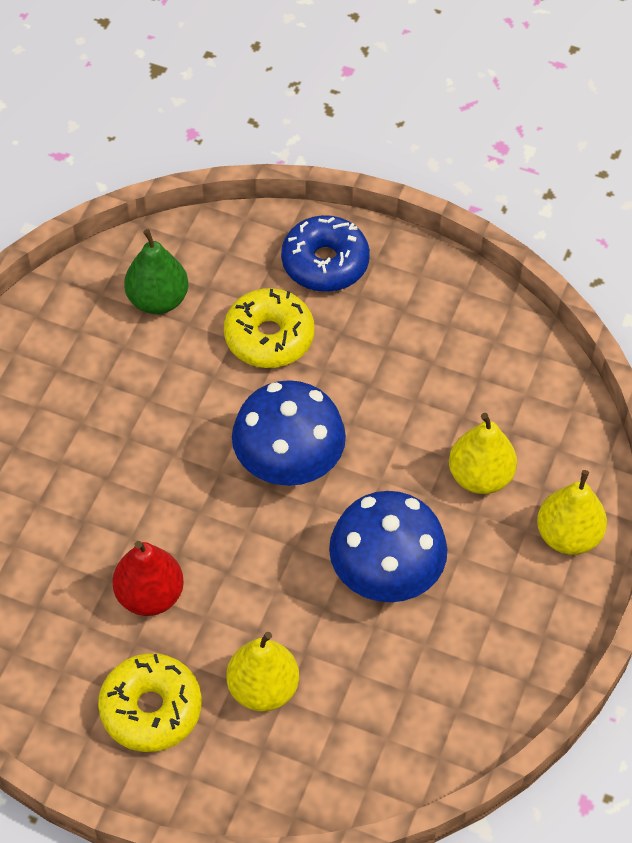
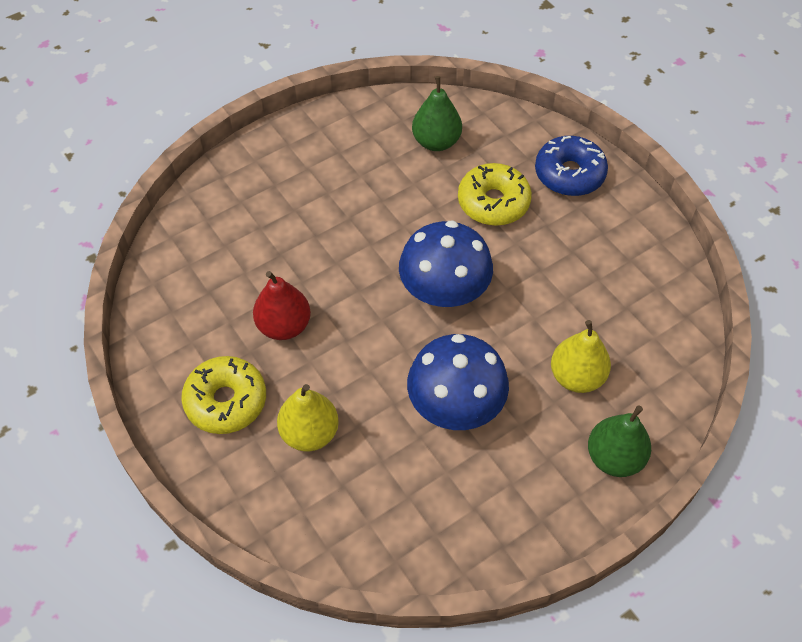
camera: 35 degrees right, 0 degrees up
(568, 536) = (614, 457): yellow pear -> green pear

